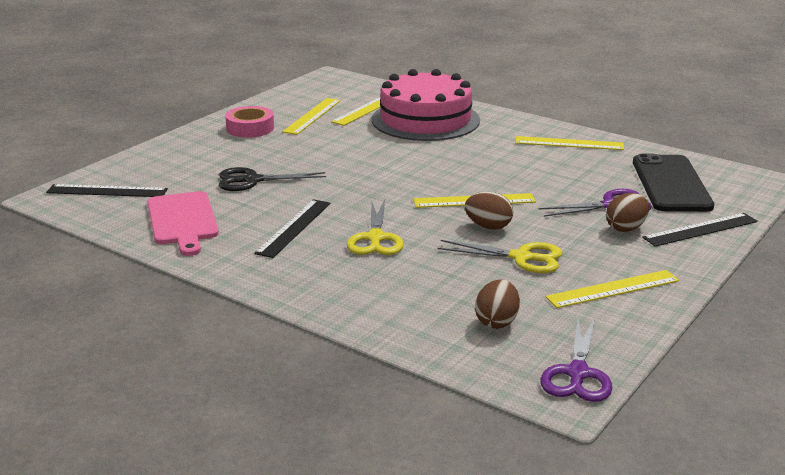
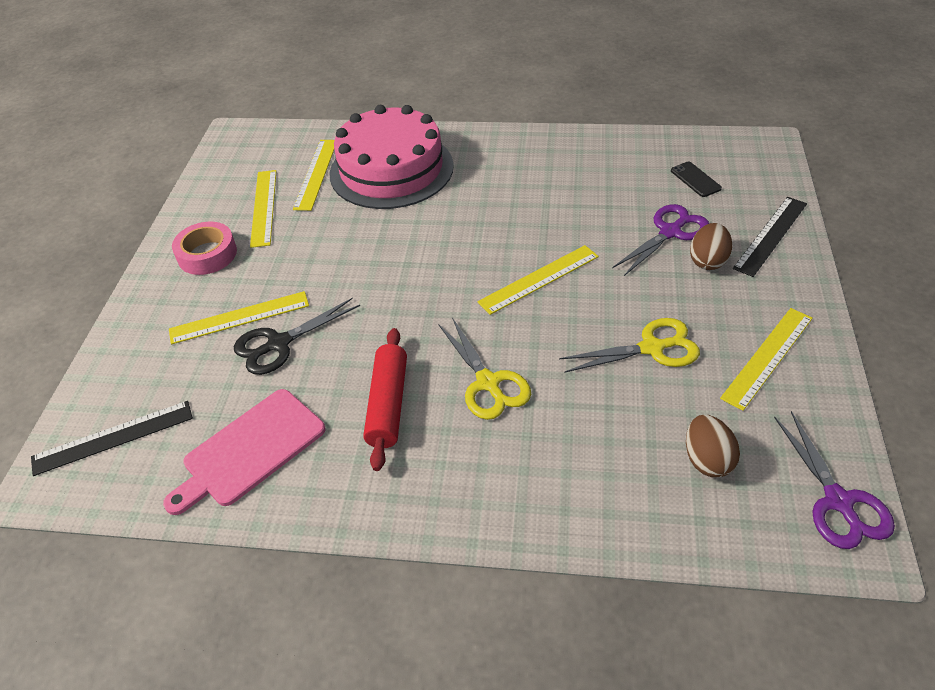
camera: 25 degrees left, 20 degrees up
(182, 221) = (250, 450): pink cutting board -> pink cutting board turned 90 degrees clockwise
(294, 227) = (388, 404): black ruler -> red rolling pin
(488, 226) = (584, 314): brown egg -> none
(569, 143) = (559, 154): yellow ruler -> yellow ruler (239, 317)
(671, 184) = (695, 179): black phone -> black phone, size x0.42

